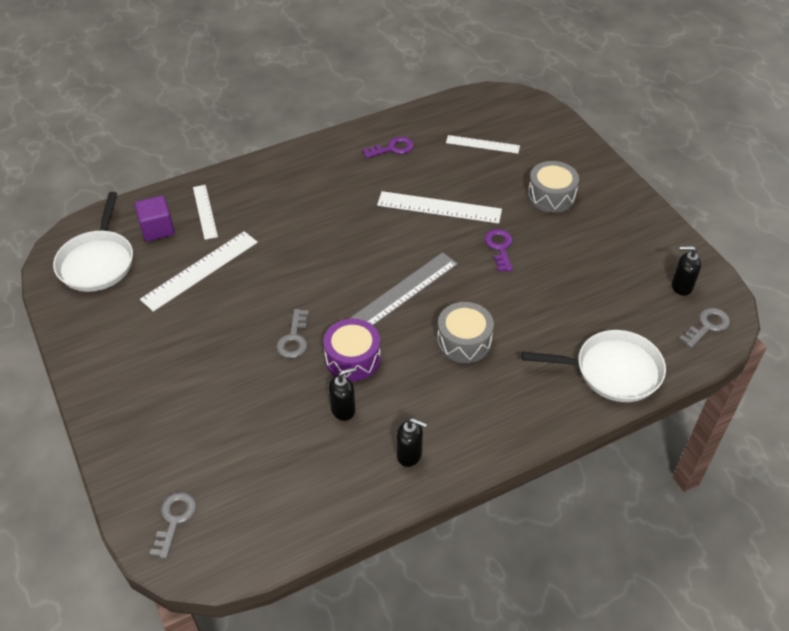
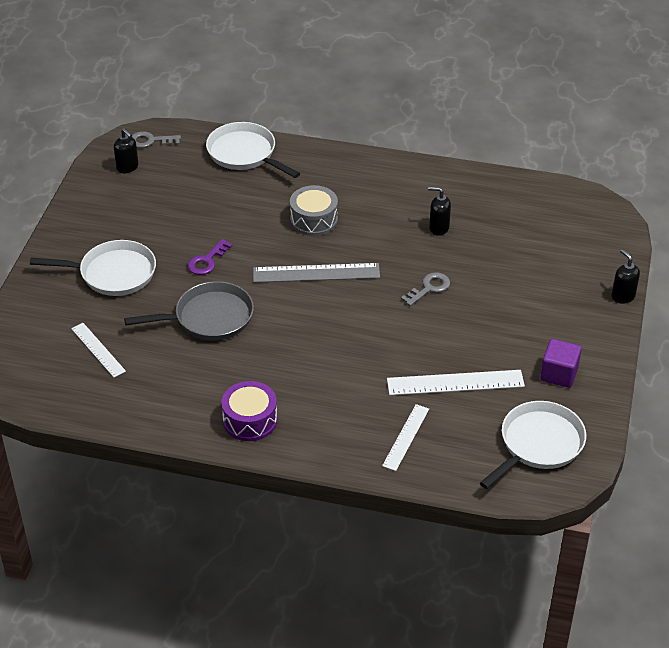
camera: 140 degrees left, 5 degrees down
(157, 229) = (462, 445): purple cube -> purple cube (559, 374)
(174, 520) = (599, 231): grey key -> none
(353, 358) = (400, 252): purple drum -> purple drum (250, 420)
(392, 148) = (177, 396): purple key -> none
(409, 455) = (422, 184): black soap dispenser -> black soap dispenser (623, 296)
(439, 207) = (209, 318): white ruler -> grey pan
(551, 196) = (113, 273): grey drum -> white pan

